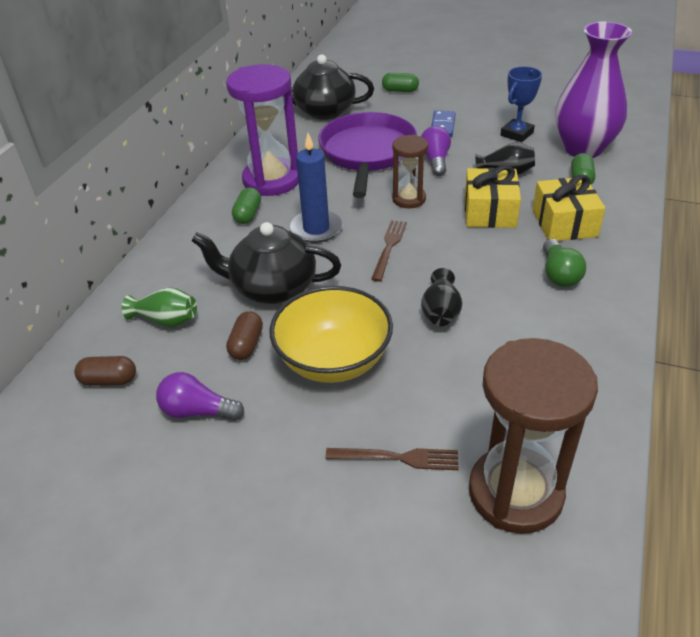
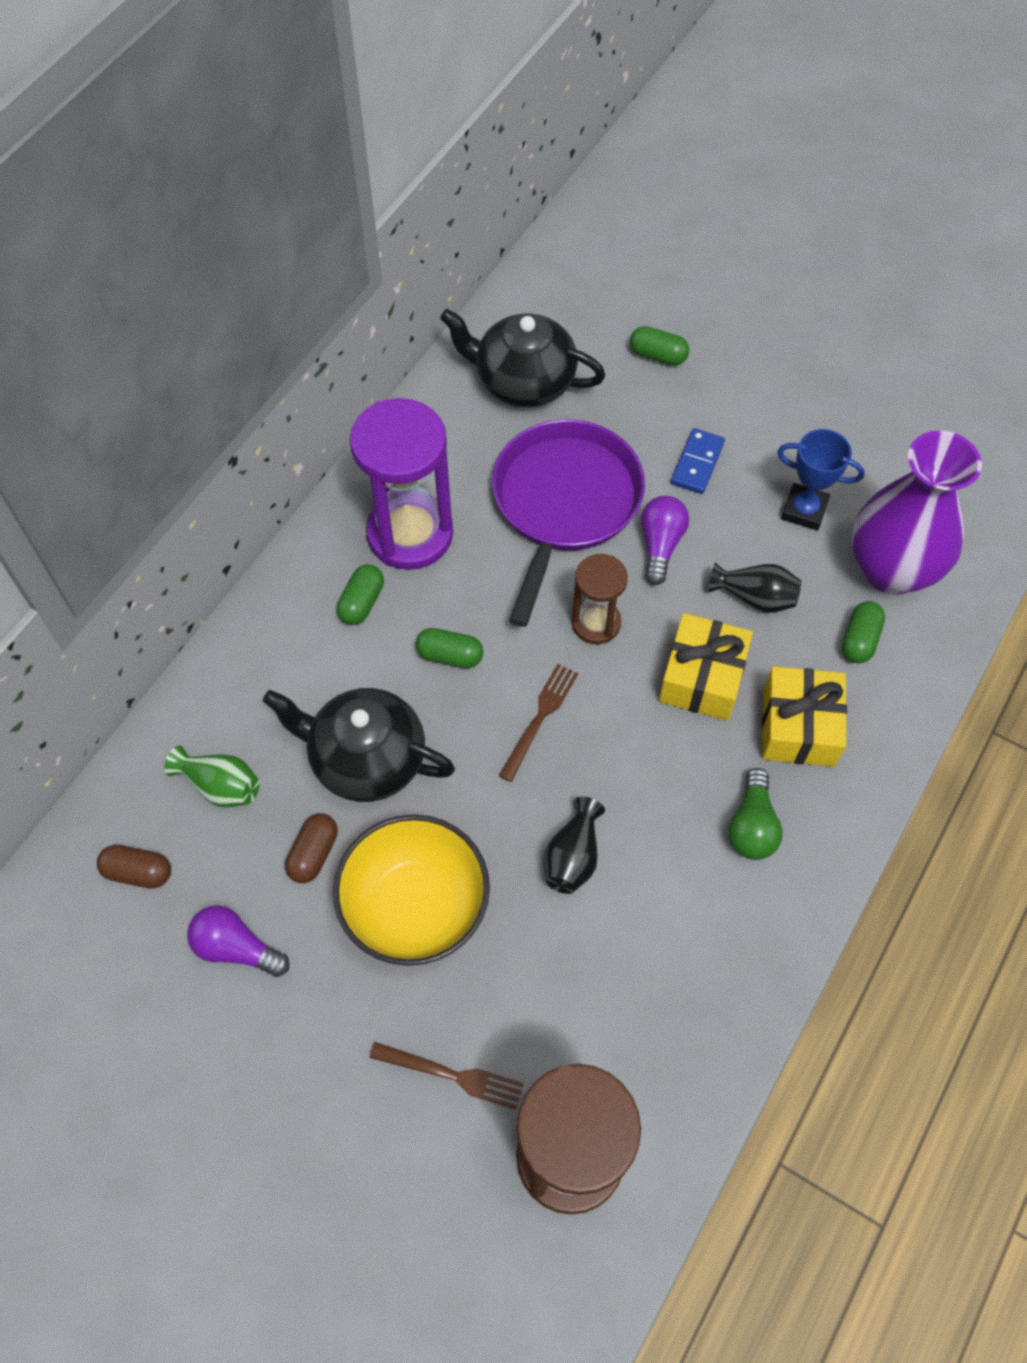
camera: 10 degrees right, 20 degrees up
(316, 229) = (450, 655): blue candle -> green capsule
(517, 134) = (804, 510): blue trophy -> blue trophy turned 60 degrees clockwise

